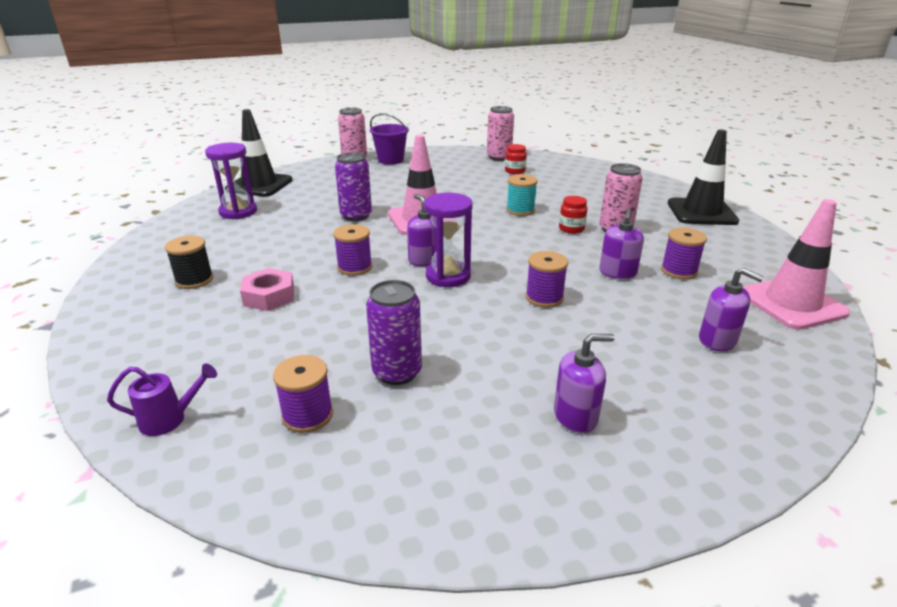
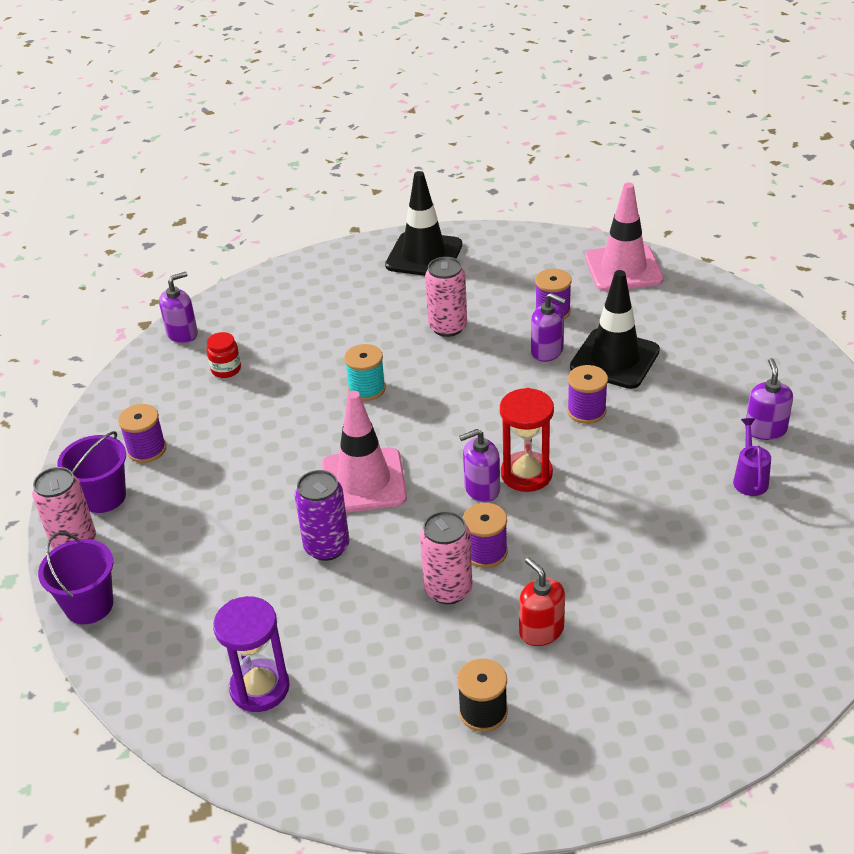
camera: 75 degrees left, 10 degrees up
(169, 419) = (760, 689): purple watering can -> purple watering can (749, 479)
(259, 185) = (145, 669): black traffic cone -> black traffic cone (614, 359)
(269, 296) = (541, 630): pink nut -> red soap dispenser
(307, 415) = (758, 590): purple spool -> purple spool (147, 449)
(308, 168) = (89, 605): none -> purple bucket
(397, 372) = (701, 528): purple can -> none
(448, 276) = (526, 474): purple hourglass -> red hourglass
(499, 157) = (158, 375): pink can -> pink can (448, 589)
(571, 229) = (435, 359): red jar -> none
(717, 340) = (673, 327): purple soap dispenser -> purple soap dispenser (182, 334)

